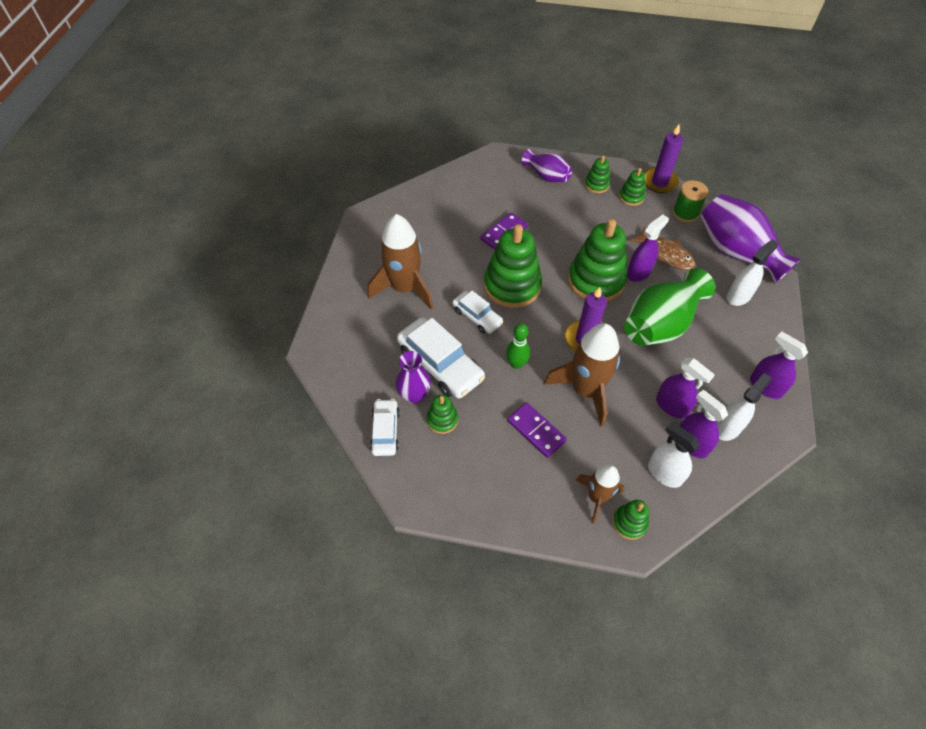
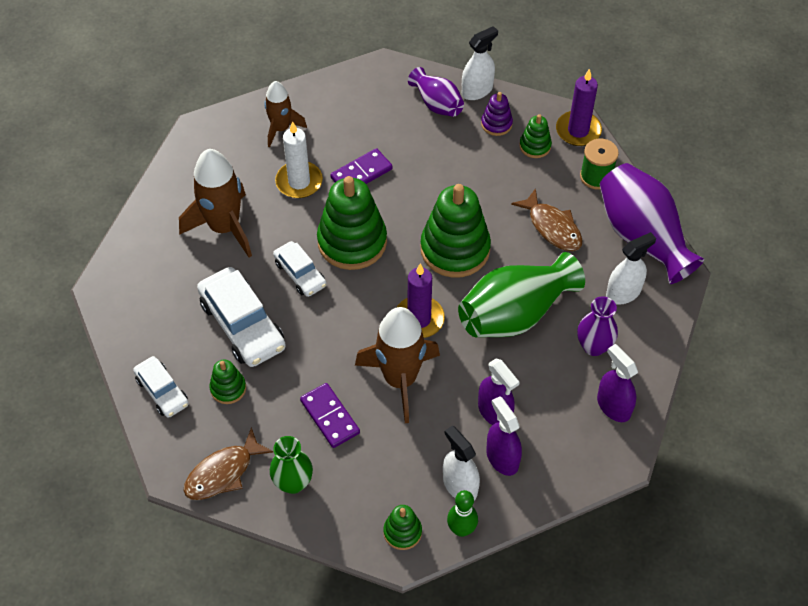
camera: 10 degrees right, 0 degrees up
(385, 431) = (162, 391): white car -> white car turned 135 degrees clockwise
(414, 395) = (204, 356): purple vase -> purple vase (593, 346)
(456, 246) = (299, 182): none -> white candle
(457, 495) = (223, 473): none -> brown fish
(516, 364) = (330, 337): green bowling pin -> green bowling pin (461, 529)
(521, 494) = (293, 483): none -> green vase
(596, 185) = (496, 124): green stacking toy -> purple stacking toy
(597, 497) = (375, 499): brown rocket -> brown rocket (281, 128)
(639, 272) = (511, 246): purple spray bottle -> none
(728, 427) = (551, 446): white spray bottle -> white spray bottle (477, 90)

